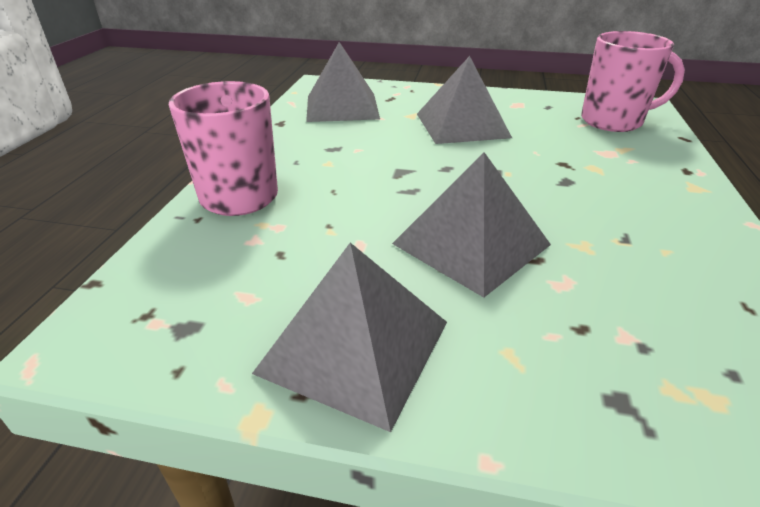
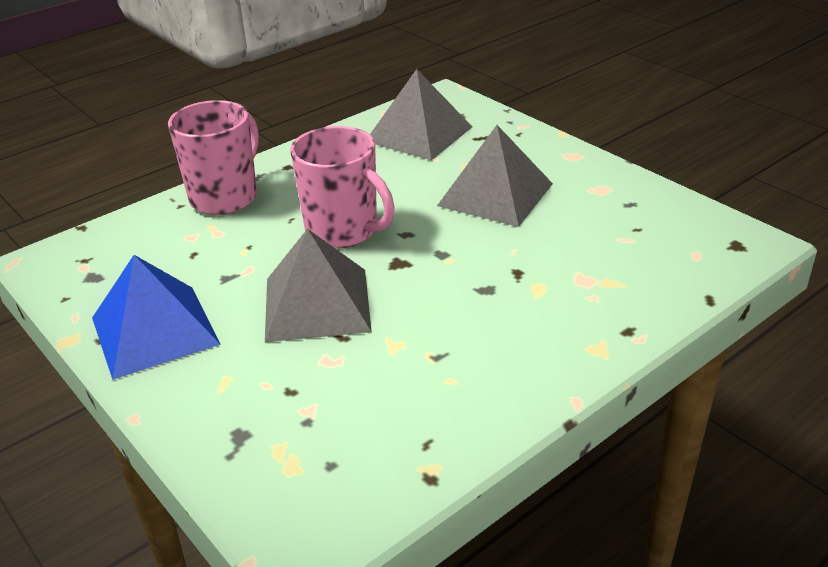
camera: 40 degrees right, 0 degrees up
(355, 346) = (155, 330): grey pyramid -> blue pyramid
(613, 121) = (667, 249): pink mug -> pink mug (343, 231)

